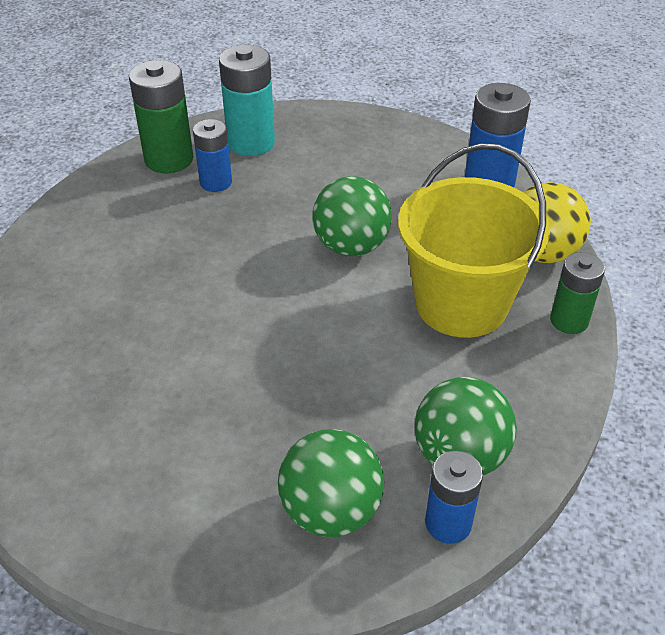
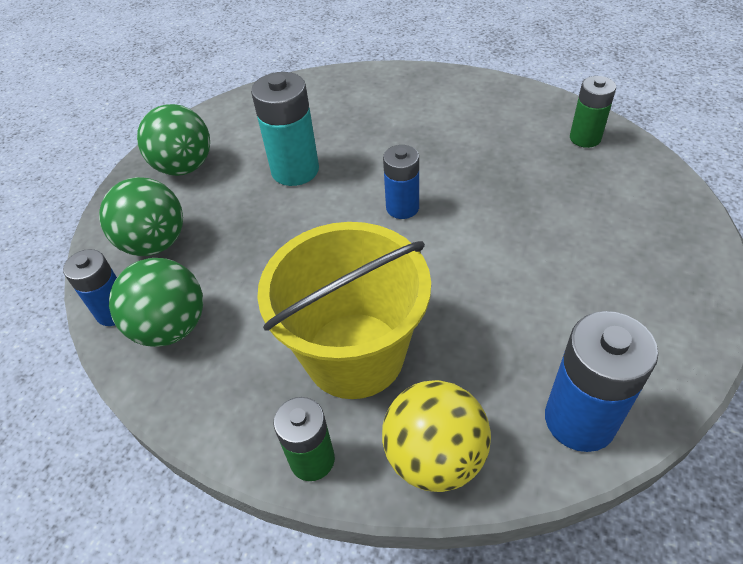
camera: 100 degrees right, 5 degrees up
(169, 159) = (585, 138): green battery -> green battery, size x0.64
(216, 182) = (551, 170): blue battery -> blue battery (402, 207)
(251, 142) = (628, 192): turquoise battery -> turquoise battery (295, 170)
(351, 246) = (451, 268): green ball -> green ball (184, 167)

